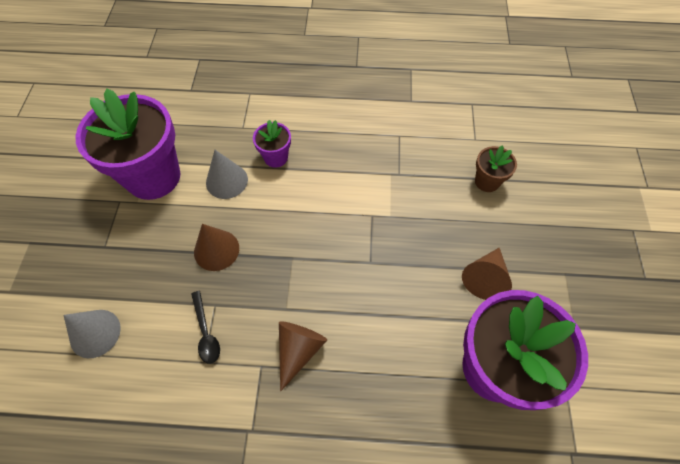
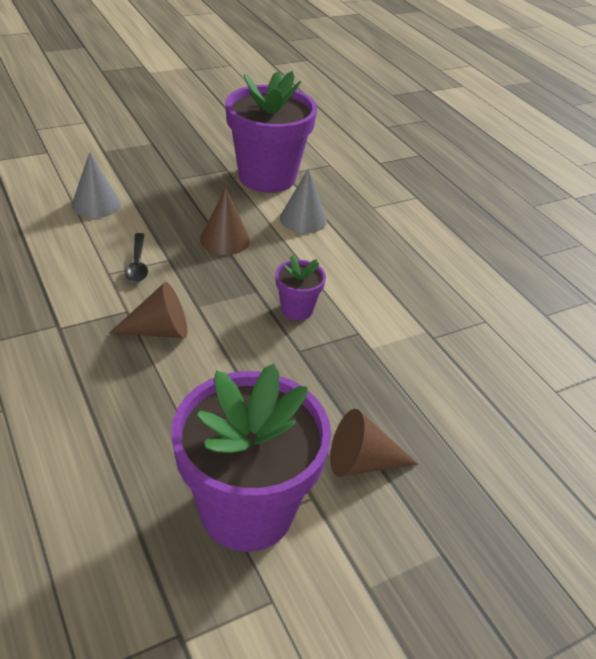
camera: 55 degrees right, 20 degrees down
(206, 332) = (137, 264): black spoon -> black spoon turned 45 degrees counterclockwise
(276, 157) = (360, 240): purple flower pot -> purple flower pot (297, 309)
(487, 181) = (503, 422): brown flower pot -> none

